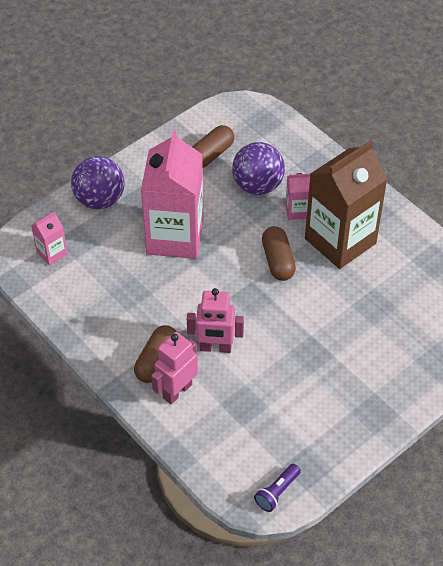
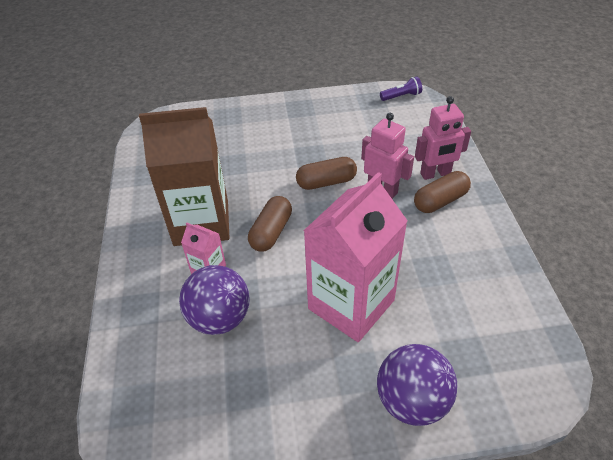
camera: 145 degrees left, 5 degrees down
(52, 253) = (504, 356): pink carton -> none
(211, 155) = (234, 391): brown capsule -> brown capsule (326, 182)

